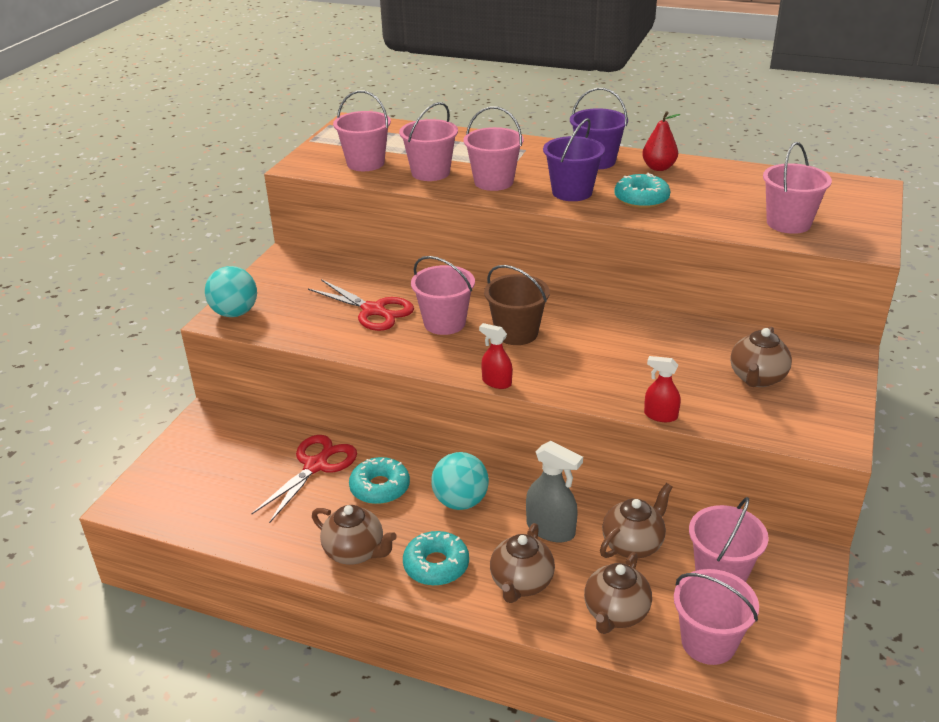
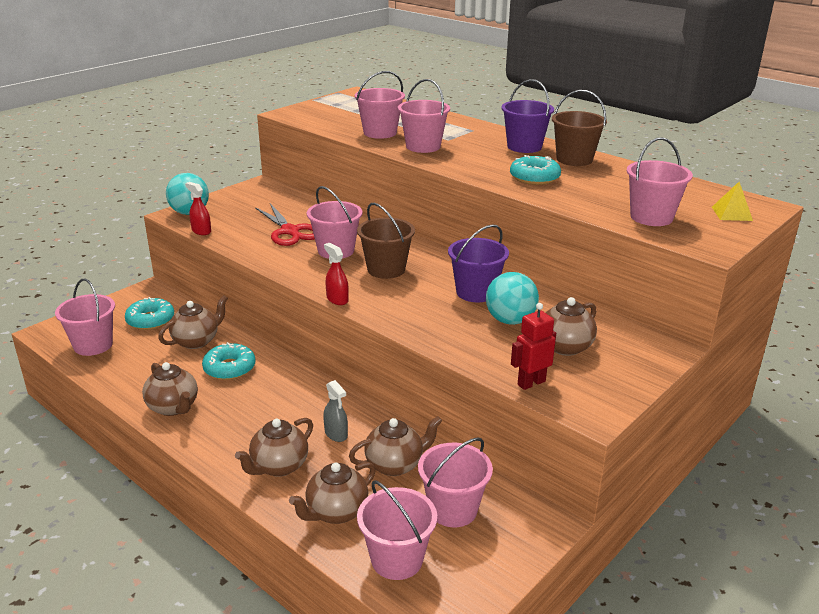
camera: 20 degrees right, 5 degrees down
(316, 465) = (196, 341): red scissors -> brown teapot
(365, 163) = (337, 119): pink bucket -> pink bucket (93, 345)
(436, 565) = (224, 434): turquoise donut -> turquoise donut (150, 320)
(460, 501) = (282, 394): turquoise ball -> turquoise ball (510, 320)
(551, 529) = (336, 434): grey spray bottle -> grey spray bottle, size x0.64
(572, 192) = (480, 163): purple bucket -> purple bucket (476, 292)
(658, 168) = (574, 159): red pear -> brown bucket
(660, 415) = (450, 354): red spray bottle -> red spray bottle (201, 231)
(758, 425) = (531, 383): none -> red robot
(852, 203) = (732, 213): none -> yellow pyramid

